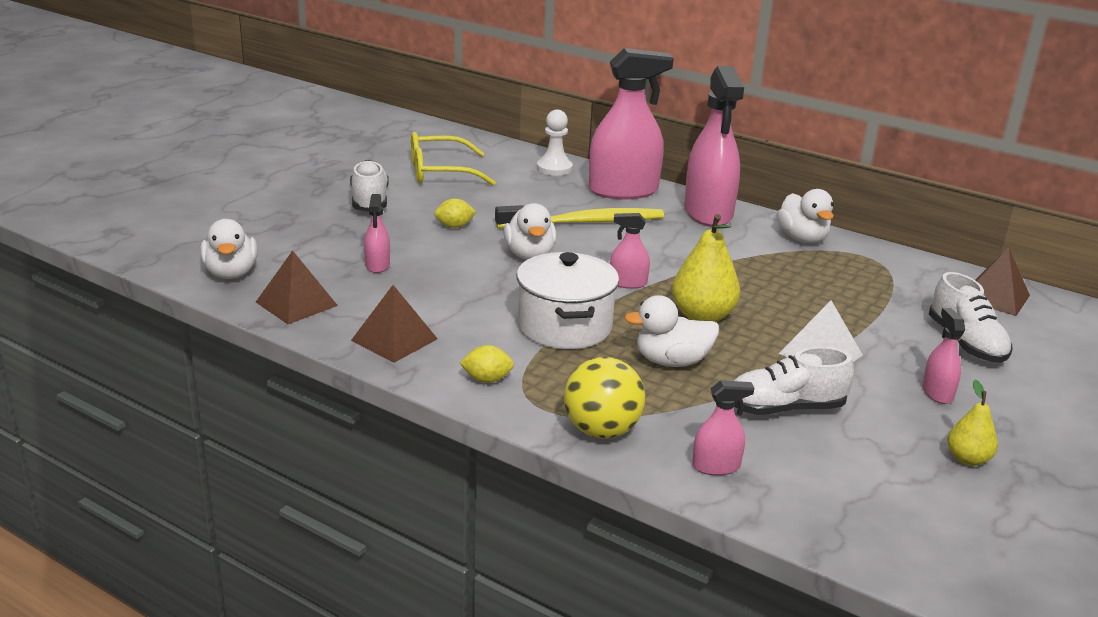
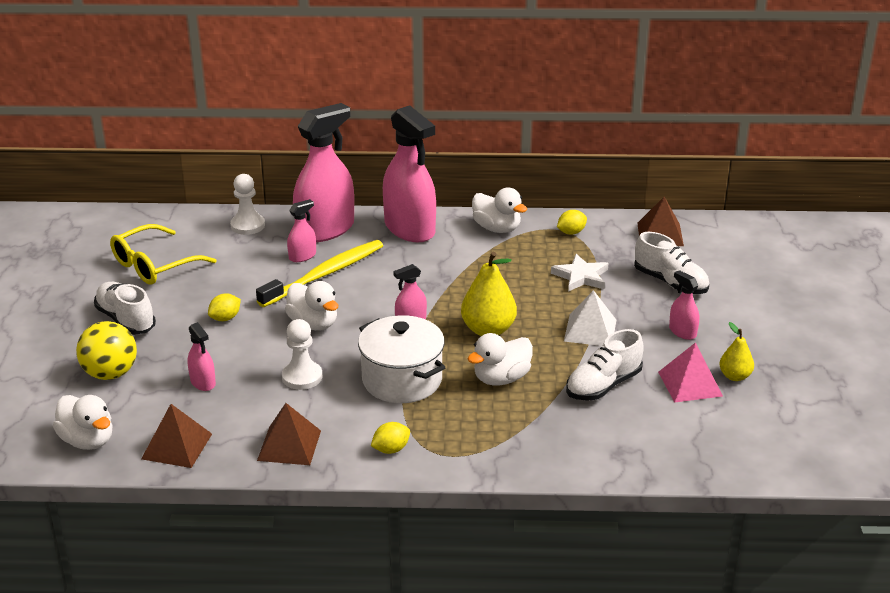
camera: 30 degrees left, 5 degrees up
(470, 291) = (302, 377): none -> white pawn
(601, 431) = (505, 455): yellow ball -> yellow ball (110, 373)
(716, 466) = (598, 449): pink spray bottle -> pink spray bottle (302, 256)
(858, 305) = (581, 276): none -> white star
(885, 265) = (571, 232): none -> yellow lemon
(898, 445) = (690, 383): none -> pink pyramid

